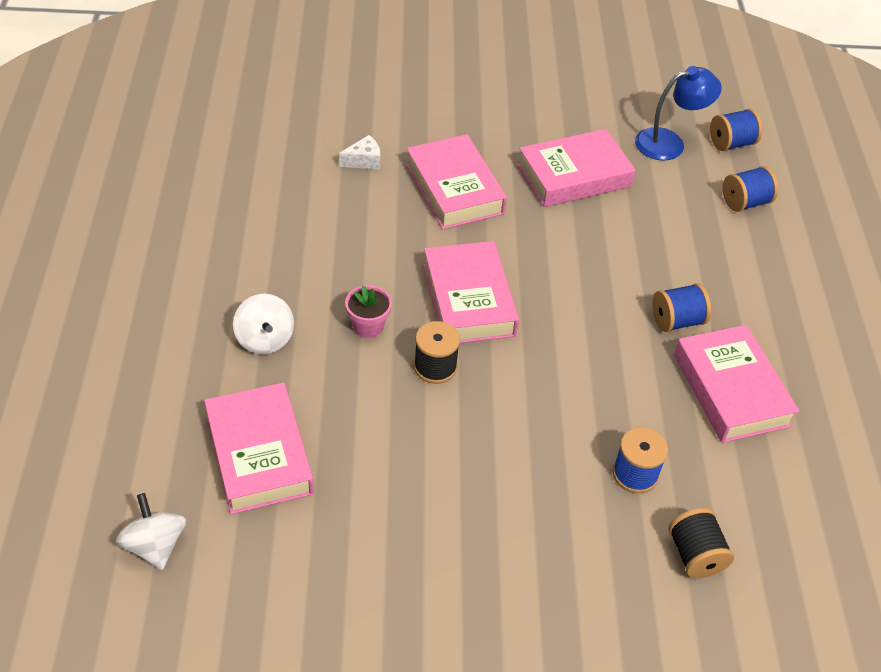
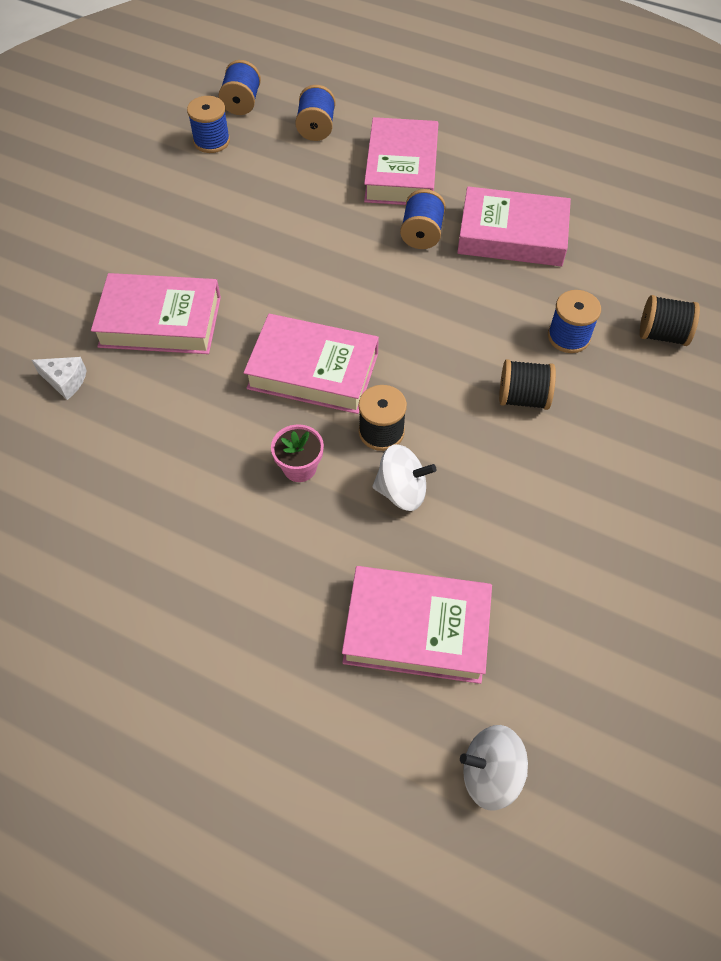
camera: 60 degrees left, 10 degrees up
(265, 339) = (265, 569): white spinning top -> white spinning top (401, 491)
(364, 161) = (65, 381): white cheese -> white cheese turned 105 degrees clockwise
(537, 458) = (523, 398): none -> black spool
(574, 176) = (206, 224): pink book -> pink book (401, 170)
(669, 142) = (211, 141): blue lamp -> blue spool

